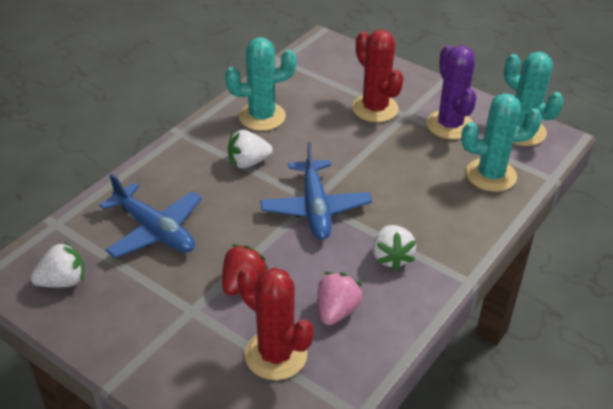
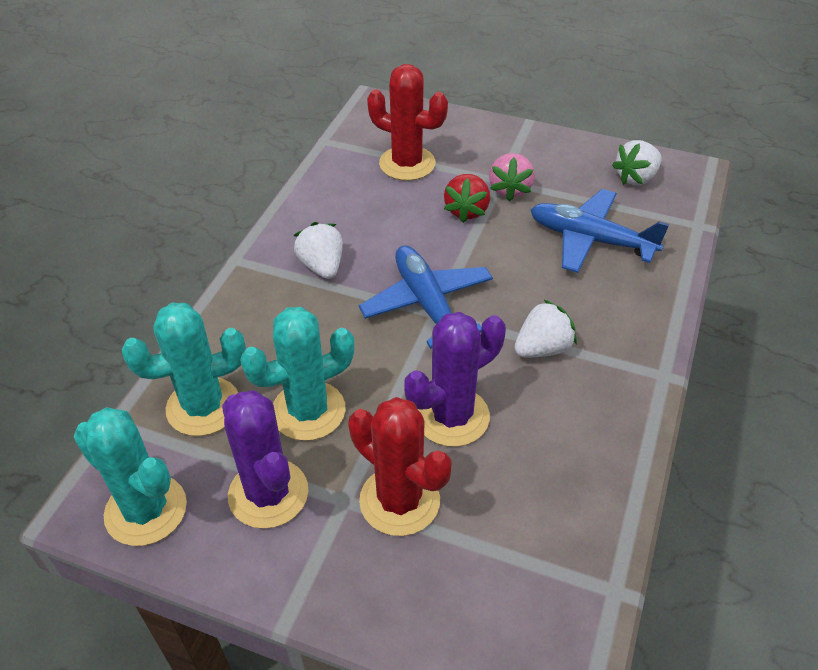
camera: 165 degrees right, 5 degrees up
(262, 117) = (570, 434): turquoise cactus -> turquoise cactus (308, 411)
(328, 138) = (452, 416): none -> purple cactus
(337, 310) = (365, 206): pink strawberry -> pink strawberry (510, 189)

